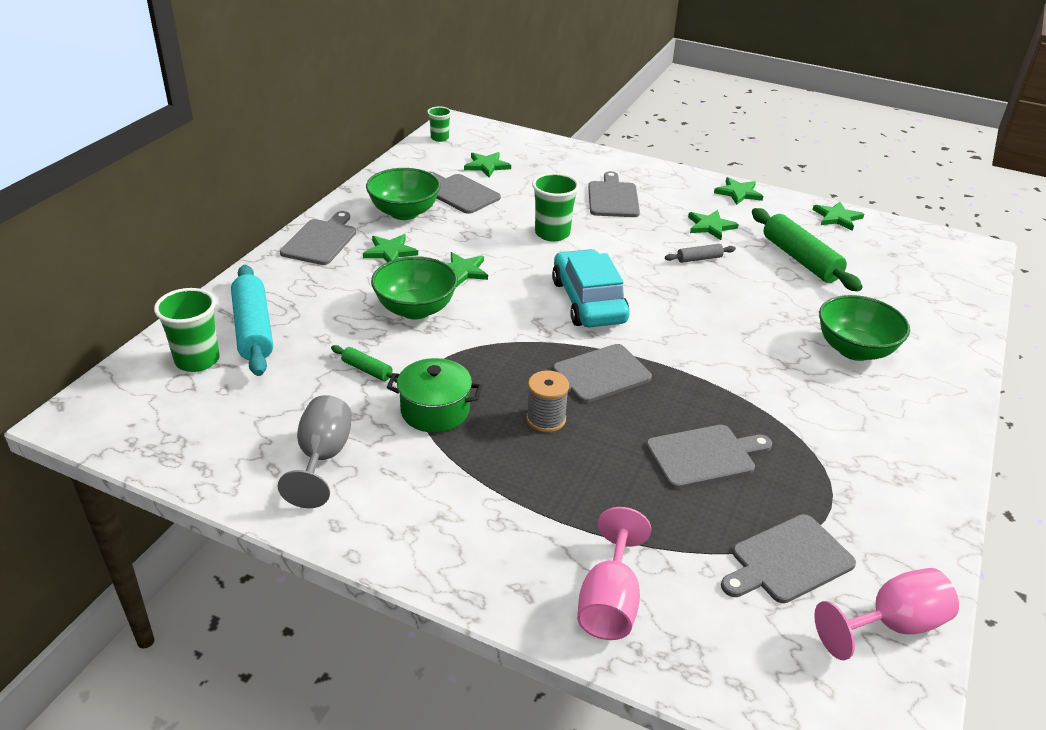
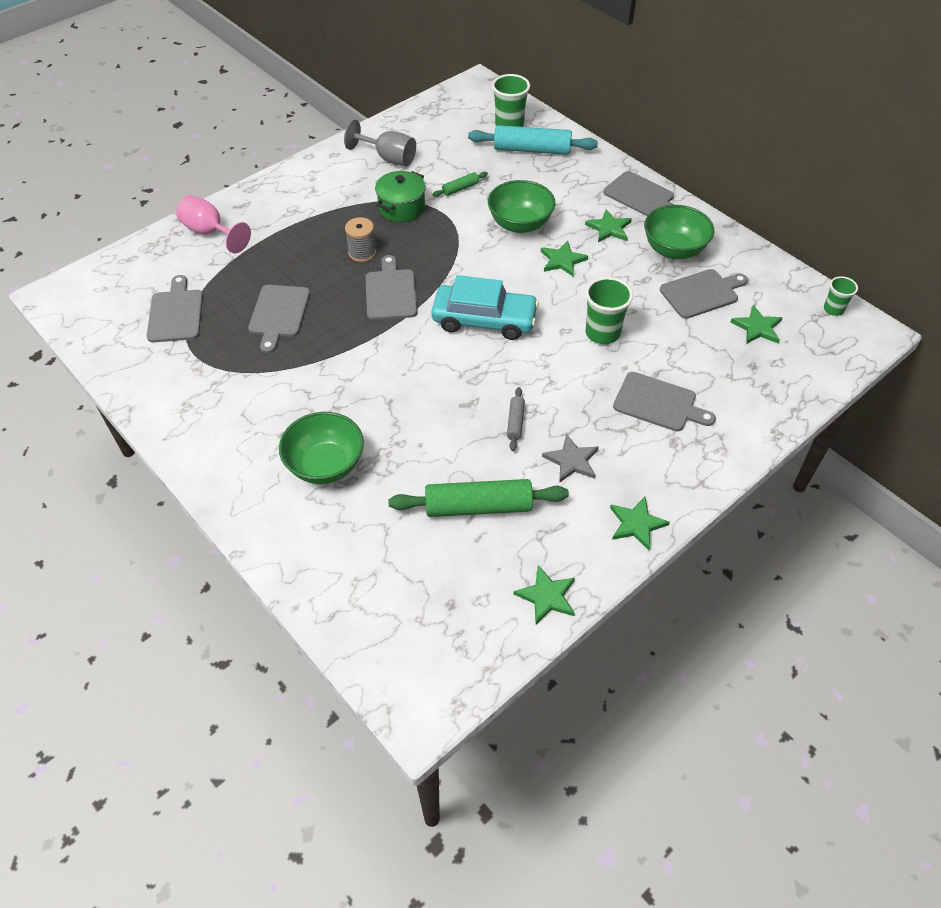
camera: 115 degrees right, 15 degrees up
(710, 226) = (572, 460): green star -> grey star
(891, 625) = (104, 334): pink goblet -> none

